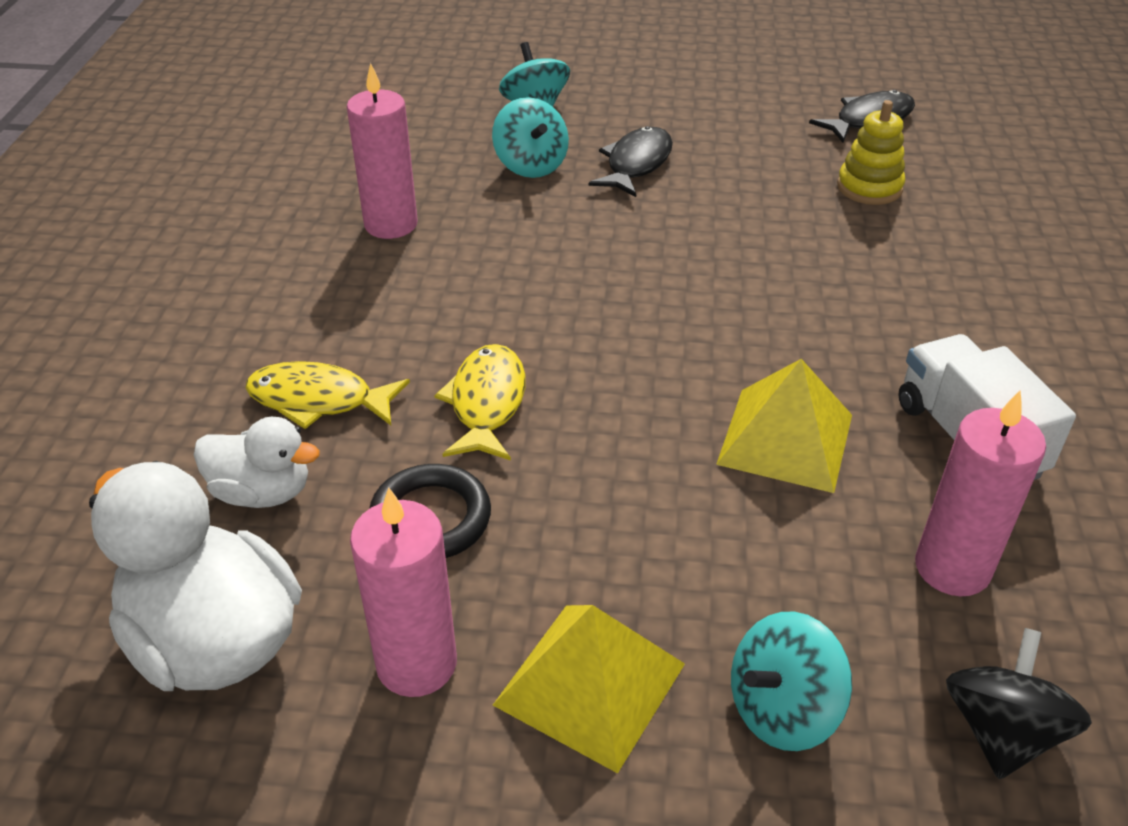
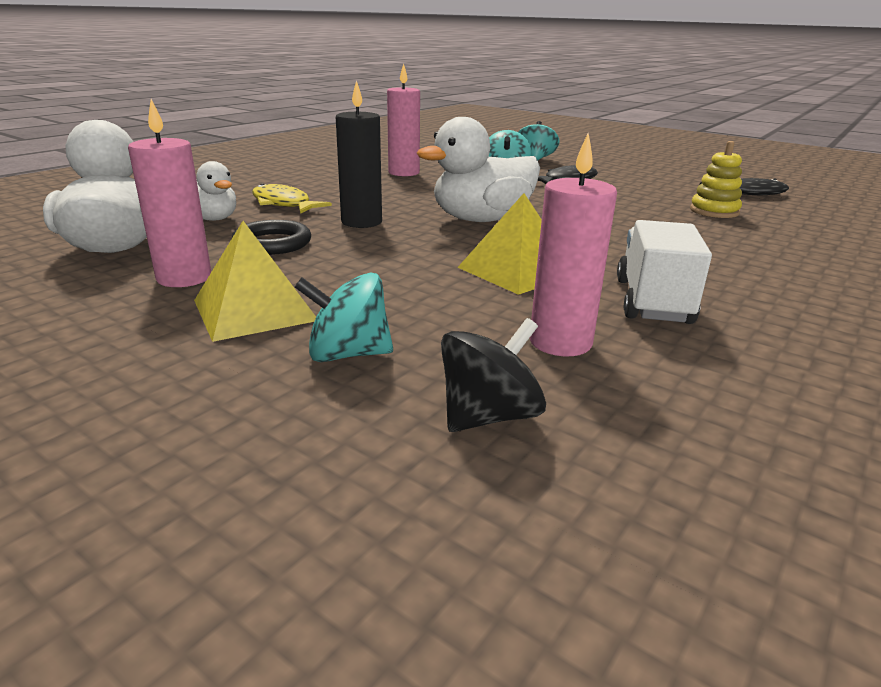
camera: 30 degrees right, 15 degrees down
(486, 403) = (361, 222): yellow fish -> black candle
(632, 327) = (481, 220): none -> white duck

